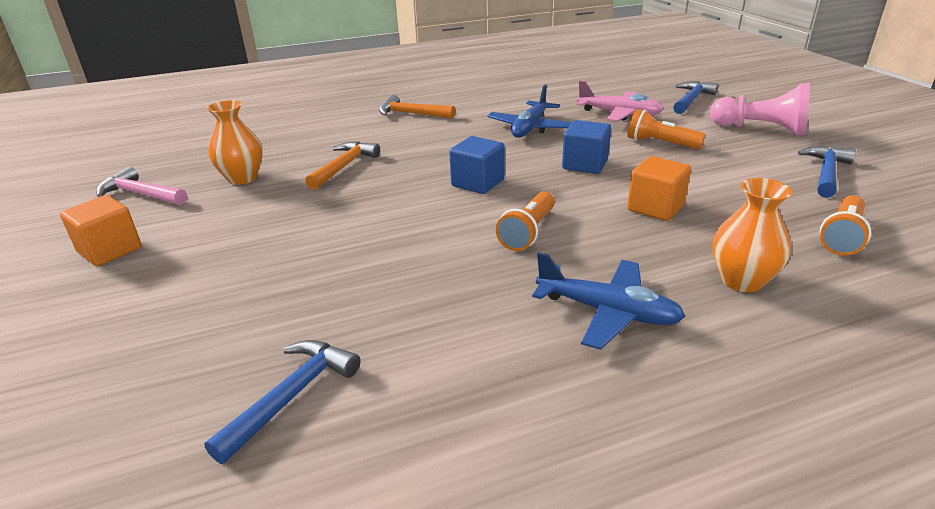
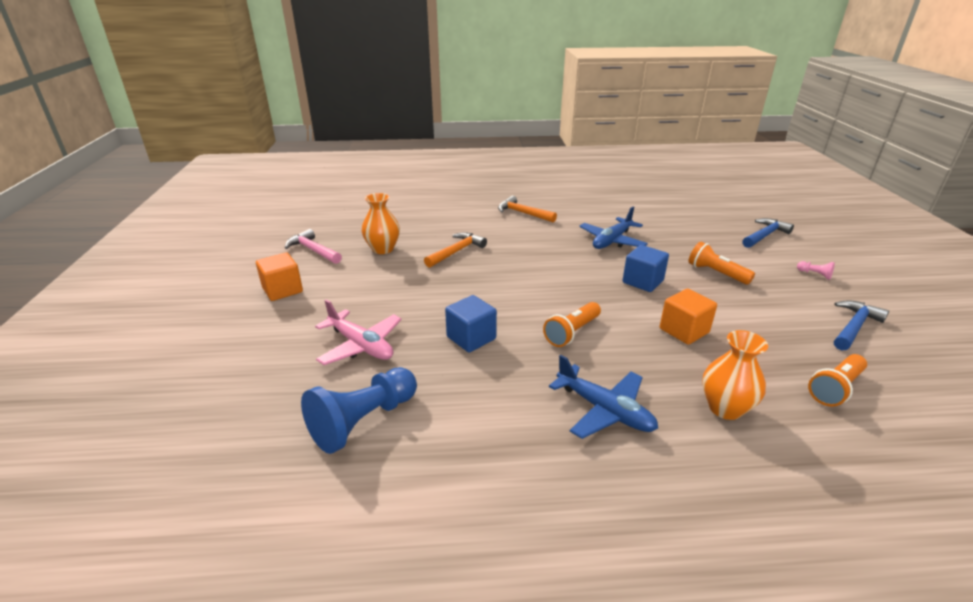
camera: 15 degrees right, 0 degrees up
(292, 395) = (363, 421): blue hammer -> blue pawn
(477, 183) = (550, 283): blue cube -> blue cube (471, 338)
(619, 114) = (693, 239): pink plane -> pink plane (361, 345)
(761, 129) = (815, 274): pink pawn -> pink pawn, size x0.40

